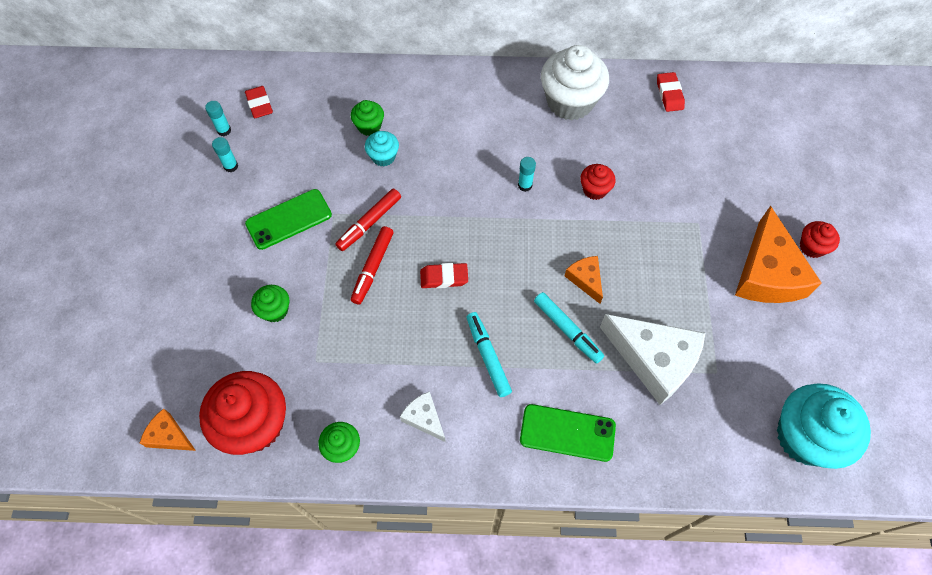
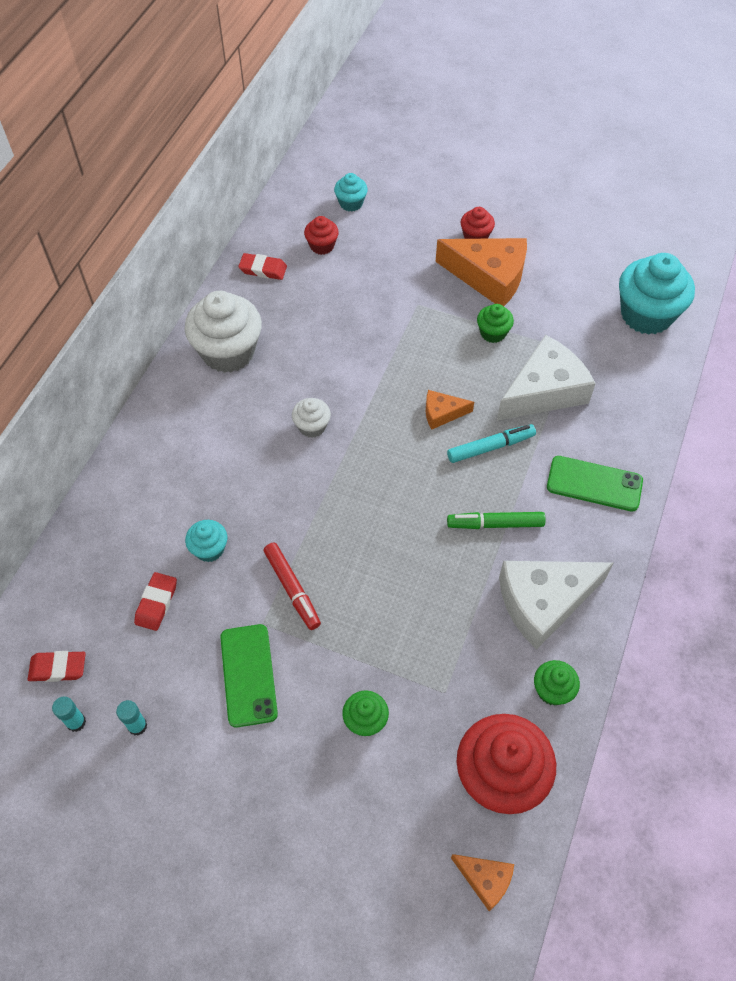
camera: 70 degrees left, 5 degrees down
(169, 436) = (485, 880): orange cheese -> orange cheese turned 105 degrees counterclockwise
(369, 126) = (159, 552): green cupcake -> green cupcake (493, 333)
(373, 268) = (351, 601): red marker -> none
(424, 418) = (543, 602): white cheese -> white cheese, size x2.03
(444, 277) = (391, 535): red eraser -> red eraser (156, 603)
(487, 356) = (495, 524): turquoise marker -> green marker
(525, 185) = (312, 426): turquoise glue stick -> white cupcake
(567, 433) = (594, 484): green phone -> green phone turned 75 degrees clockwise
(594, 189) = (345, 370): red cupcake -> red cupcake (322, 246)
(787, 132) = (351, 203): none -> turquoise cupcake

